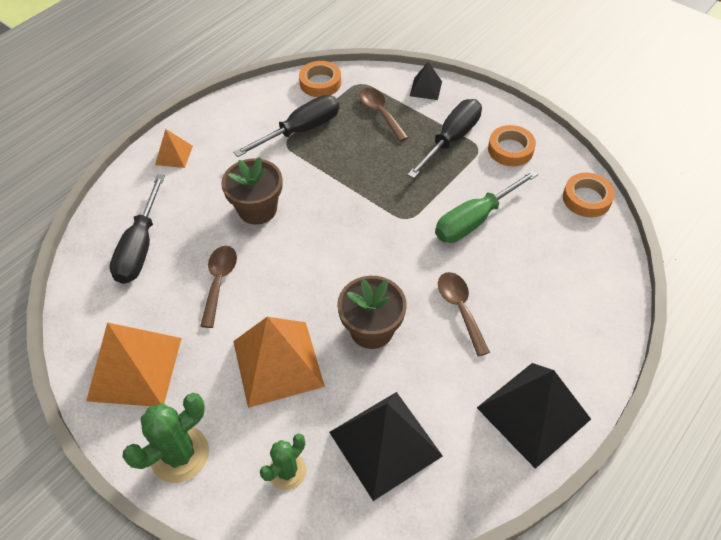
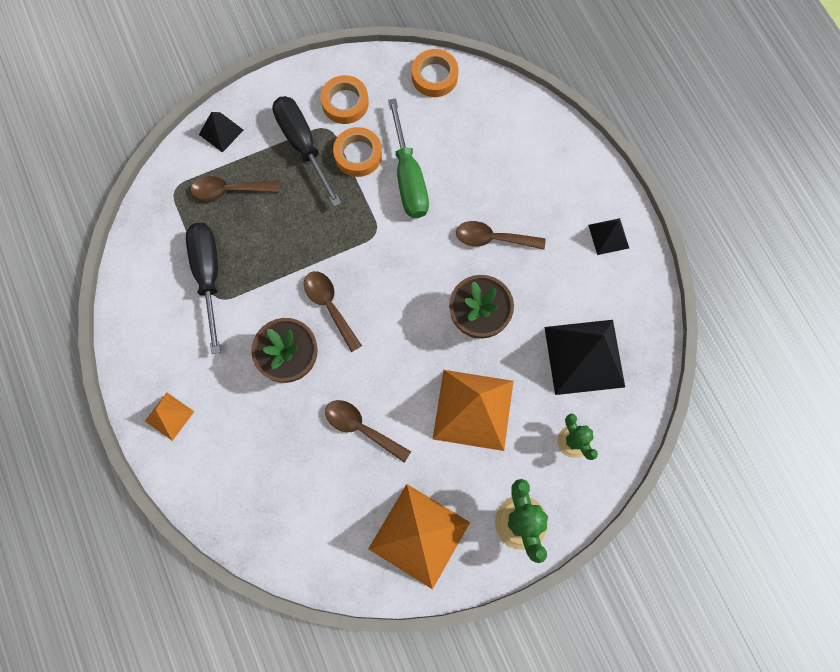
camera: 65 degrees left, 20 degrees up
(140, 246) = (278, 489): black screwdriver -> none
(319, 214) = (329, 306): none -> brown spoon
(320, 83) = (149, 227): orange tape -> orange tape (358, 155)
(533, 413) = (608, 236): black pyramid -> black pyramid, size x0.49

